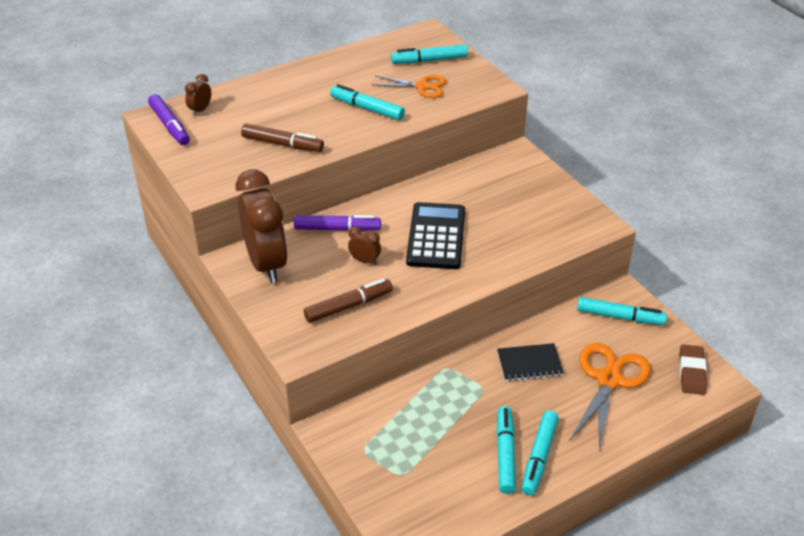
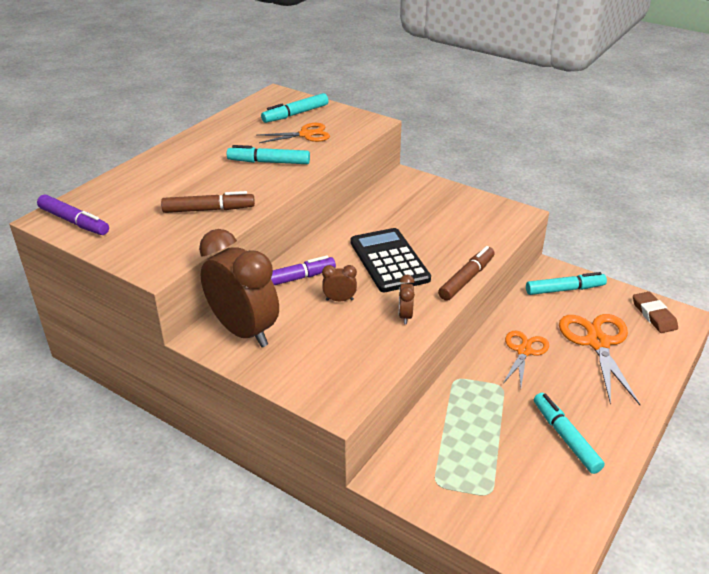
camera: 25 degrees left, 5 degrees down
(200, 110) = (99, 201): brown clock -> brown clock (405, 316)
(348, 306) = (355, 344): brown marker -> brown marker (466, 279)
(529, 364) = (524, 351): black notebook -> orange scissors
(539, 457) = (595, 429): turquoise marker -> none

